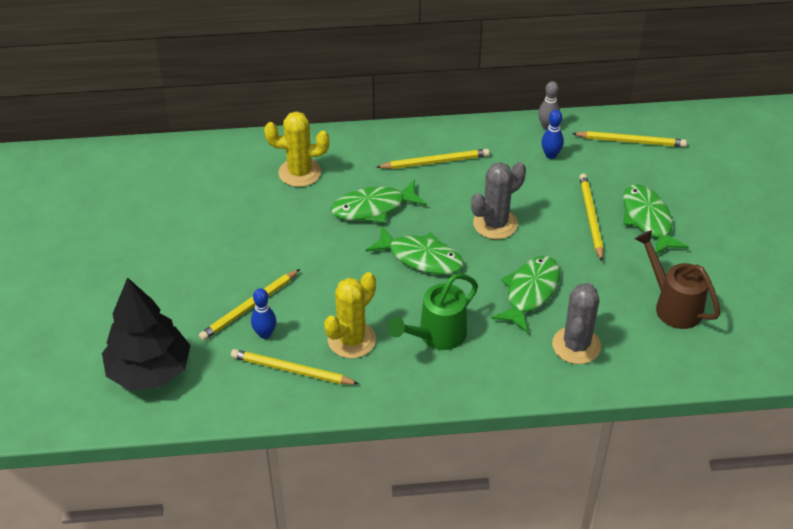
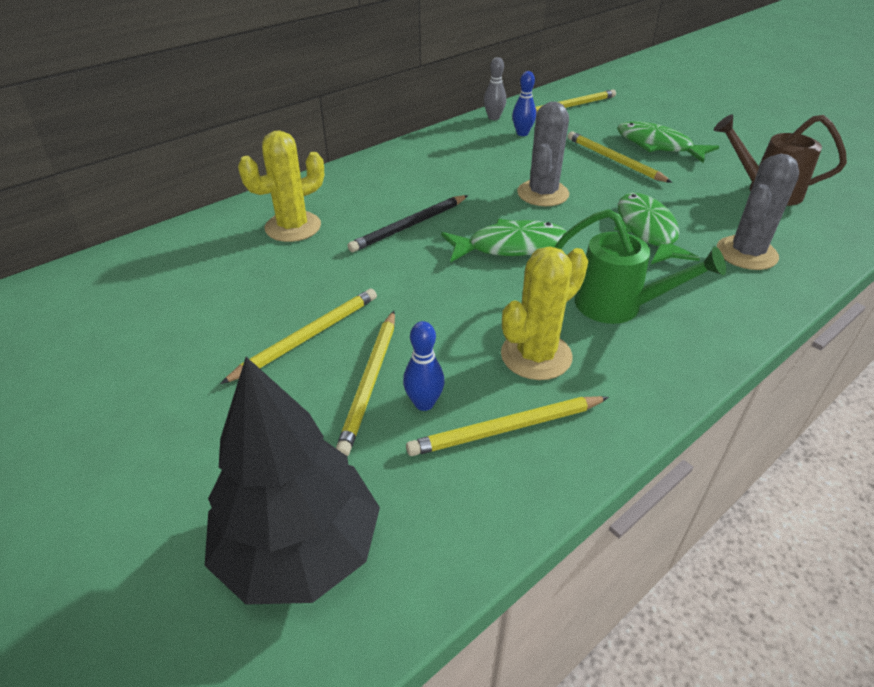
camera: 35 degrees left, 5 degrees down
(351, 340) = (536, 355): yellow cactus -> yellow cactus turned 45 degrees clockwise
(373, 208) = (409, 226): green fish -> black pencil
(435, 162) = (427, 171): yellow pencil -> yellow pencil (307, 337)
(437, 335) = (617, 306): green watering can -> green watering can turned 75 degrees counterclockwise
(576, 345) = (746, 253): grey cactus -> grey cactus turned 60 degrees clockwise

